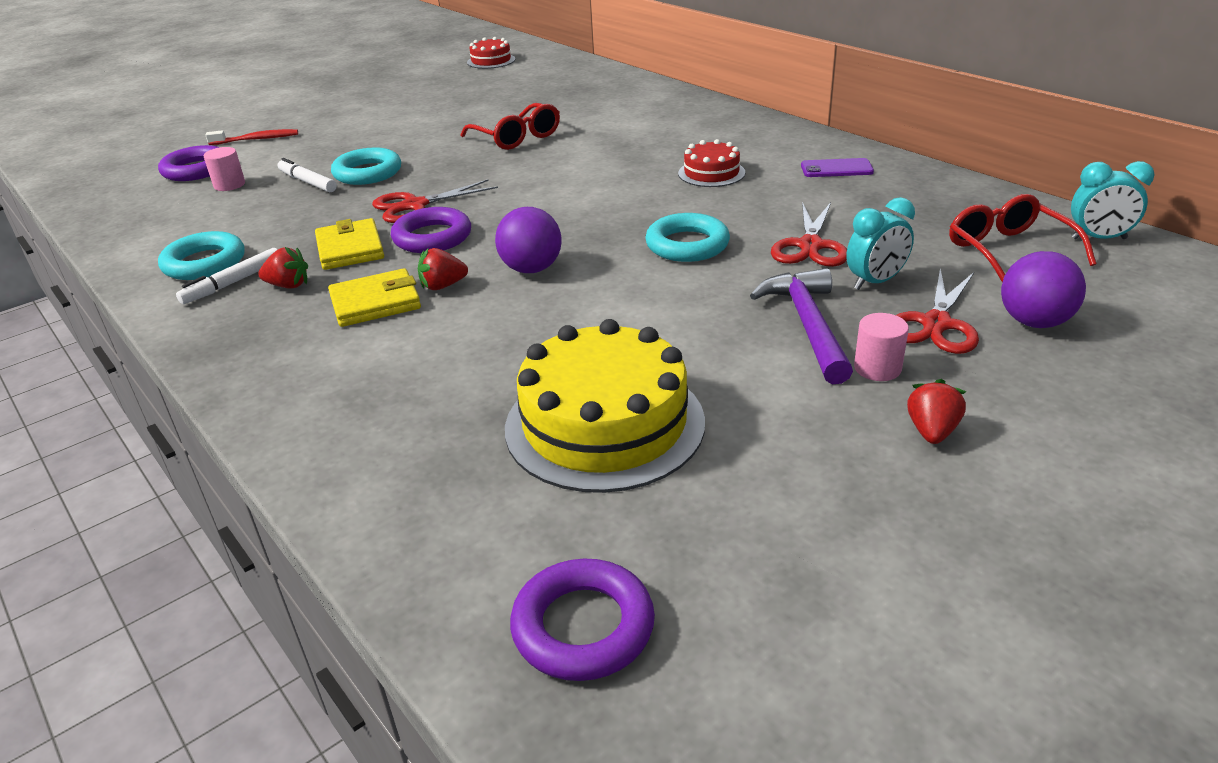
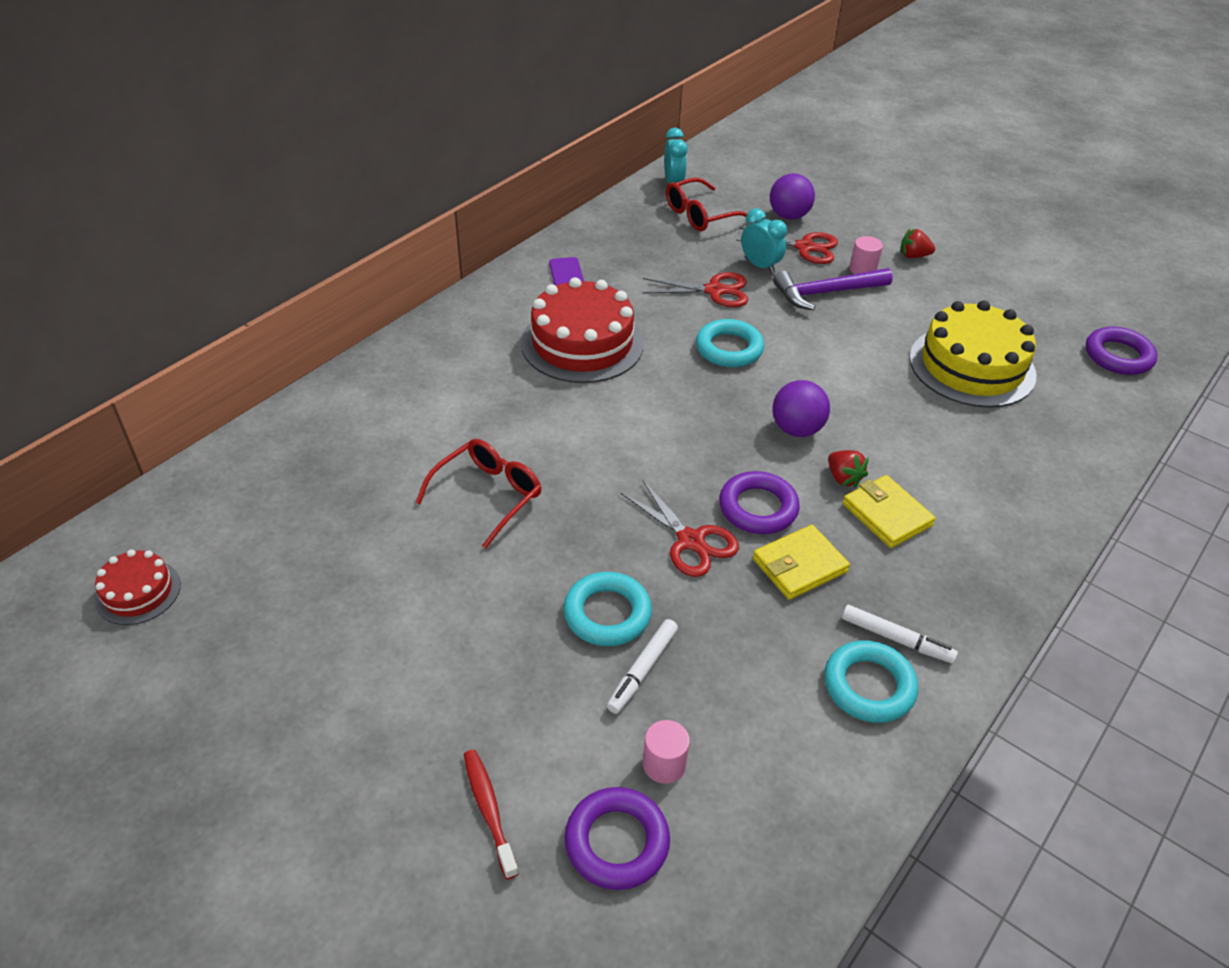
camera: 105 degrees left, 10 degrees up
(288, 285) = (883, 589): red strawberry -> none
(711, 173) = (582, 343): red cake -> red cake, size x1.95

